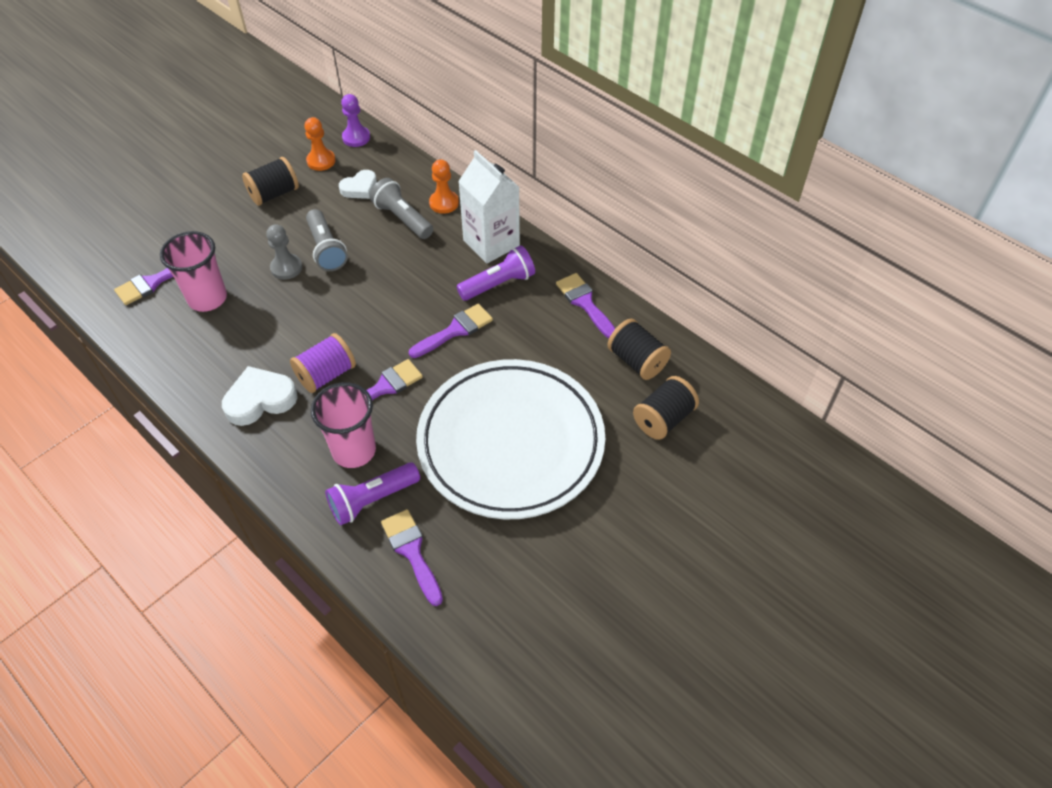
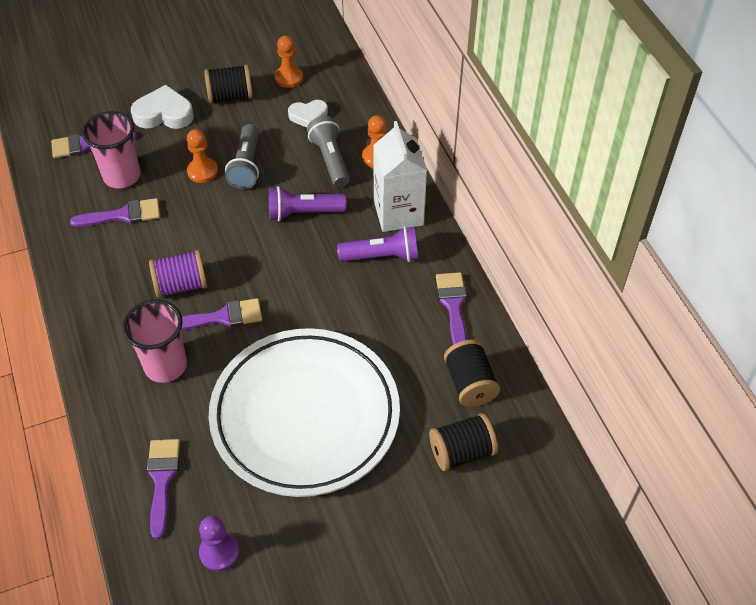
camera: 25 degrees right, 0 degrees up
(260, 400) = (114, 287): white heart -> white heart (164, 114)
(286, 268) = (202, 171): grey pawn -> orange pawn
(356, 137) = (333, 65): purple pawn -> purple pawn (219, 552)
(372, 500) = (155, 417): purple flashlight -> purple flashlight (303, 213)
(455, 330) = (316, 287): purple brush -> purple brush (123, 215)

